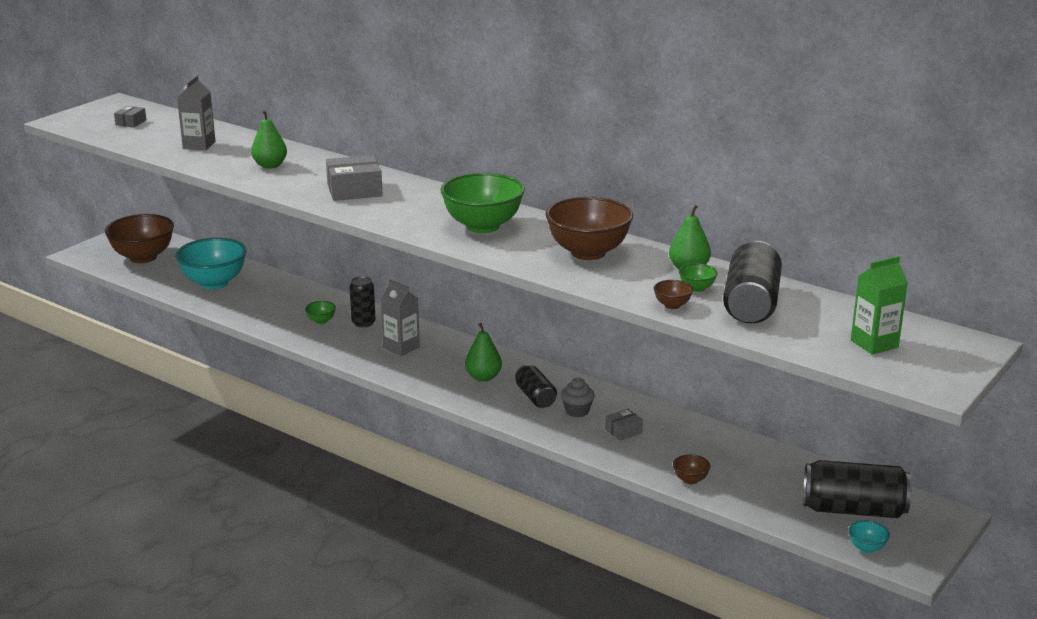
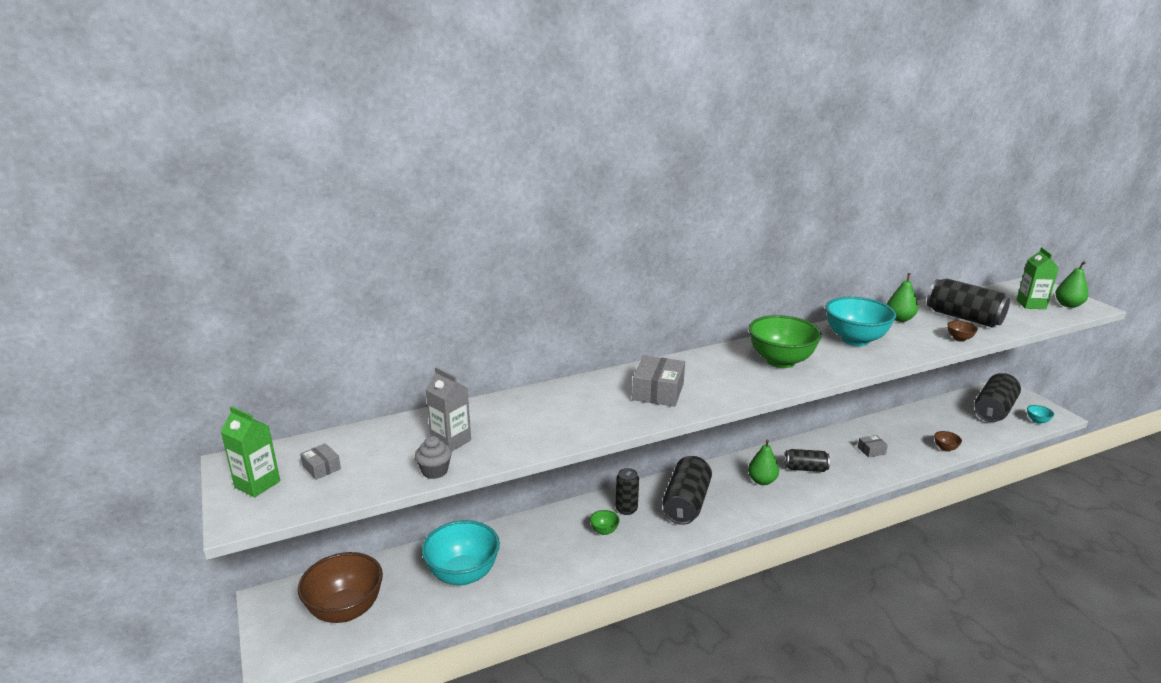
camera: 60 degrees left, 0 degrees up
(98, 114) = (257, 484): none -> green carton
(270, 165) = (554, 416): green pear -> green pear (1068, 305)
(401, 347) = (686, 503): grey carton -> black can
(577, 411) = (835, 459): grey cupcake -> grey cupcake (434, 471)
(588, 253) = (855, 340): brown bowl -> turquoise bowl
(623, 431) = (871, 450): grey box -> grey box turned 75 degrees clockwise
(697, 288) = (933, 325): green bowl -> none

